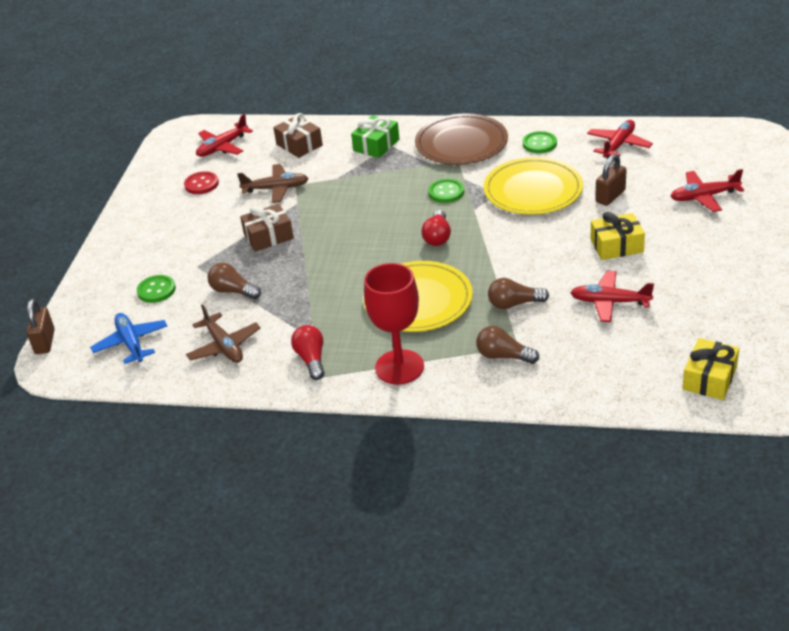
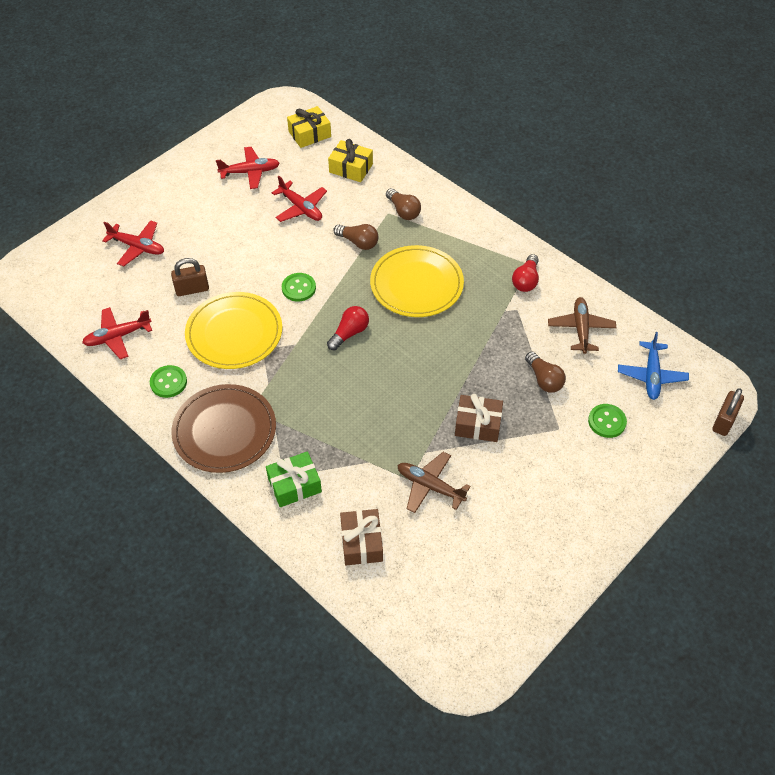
camera: 150 degrees left, 15 degrees up
(201, 184) = (495, 547): red button -> none
(222, 147) = (438, 600): red plane -> red plane (250, 172)
(399, 367) = (473, 241): red goblet -> none
(446, 192) = (297, 377): green button -> green button (298, 288)
(616, 246) = (244, 245): yellow gift -> yellow gift (351, 168)

